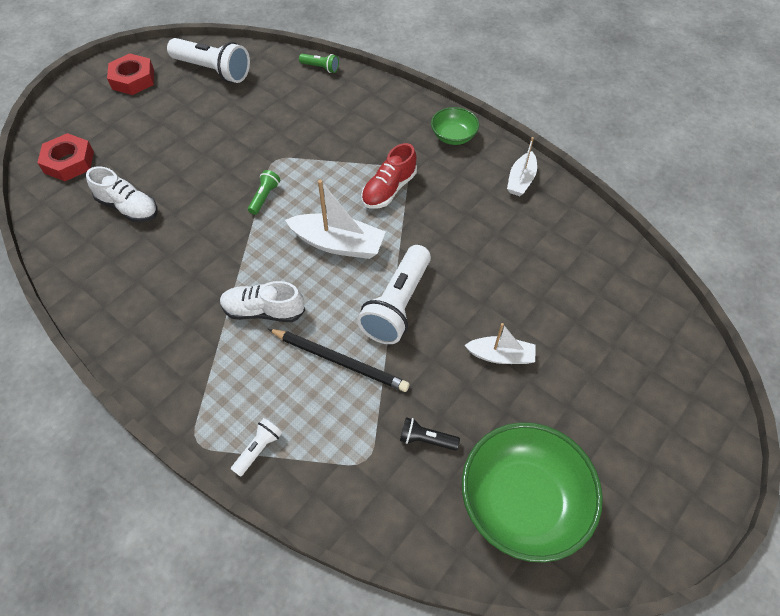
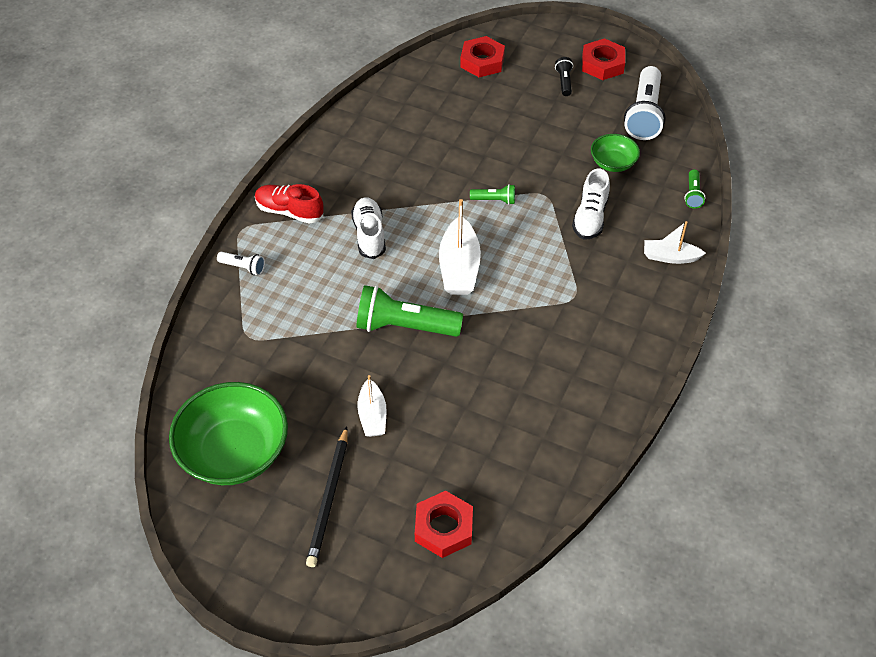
camera: 75 degrees right, 5 degrees down
(128, 207) = (447, 115): white shoe -> white shoe (590, 217)
(340, 361) = (335, 298): black pencil -> black pencil (329, 499)
(389, 189) = (542, 290): red shoe -> red shoe (289, 211)
(397, 305) = (404, 326): white flashlight -> green flashlight
(426, 439) = (276, 374): black flashlight -> black flashlight (564, 82)
(453, 136) = (642, 330): green bowl -> green bowl (613, 163)
(521, 180) = (603, 401): white boat -> white boat (670, 257)
(636, 323) = (444, 528): none -> red nut

